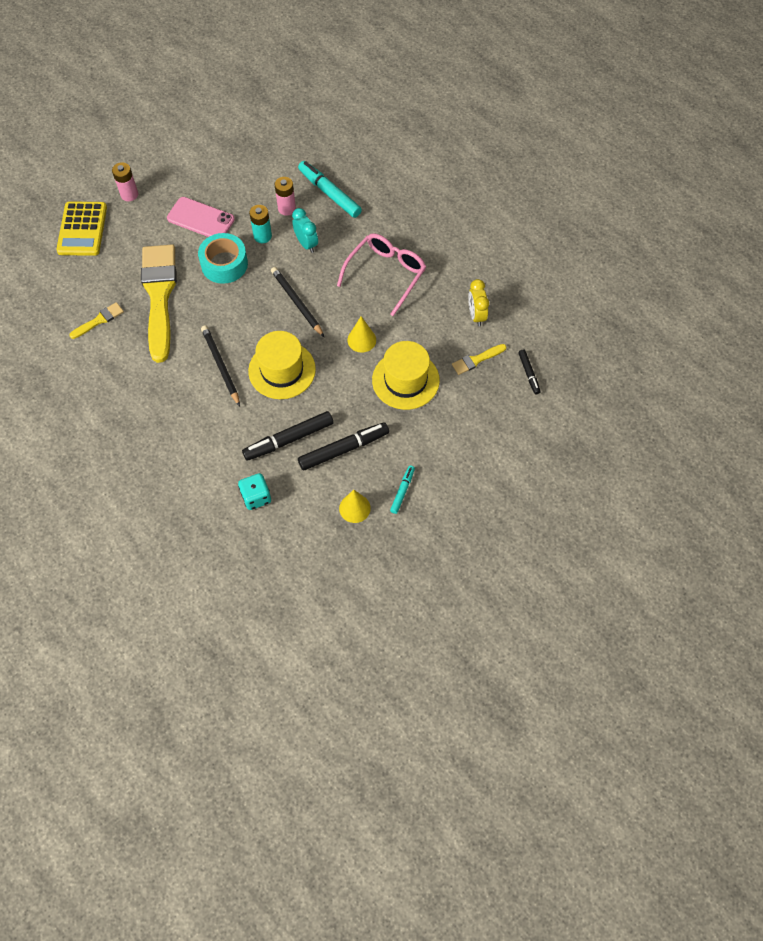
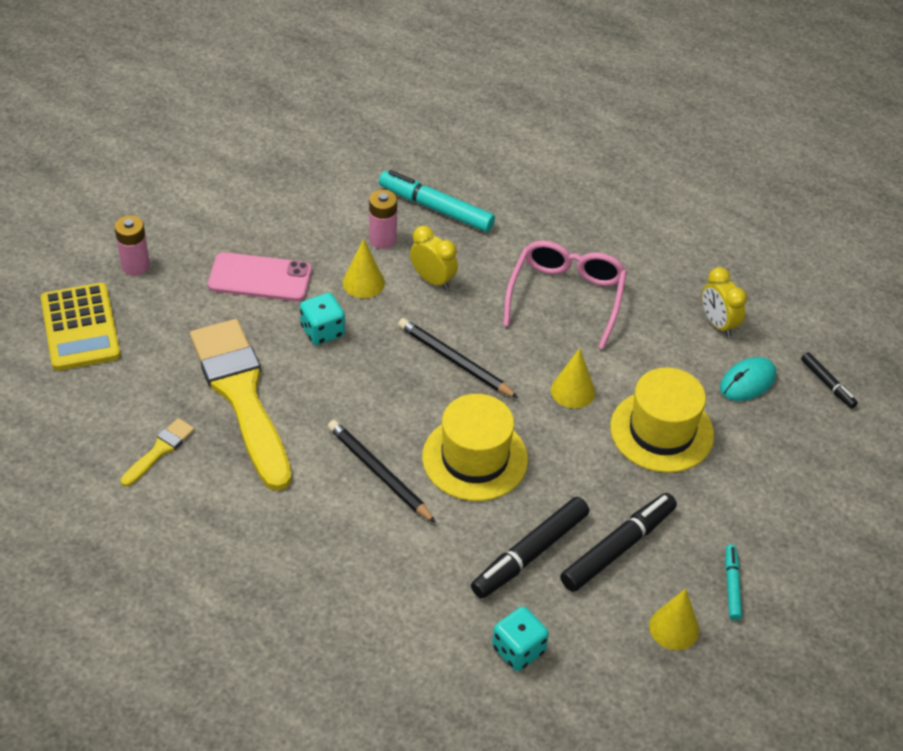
camera: 20 degrees left, 15 degrees down
(224, 264) = (322, 331): turquoise tape -> turquoise dice
(262, 236) = (363, 282): turquoise battery -> yellow cone
(306, 244) = (433, 280): turquoise clock -> yellow clock
(476, 360) = (747, 382): yellow brush -> turquoise mouse

